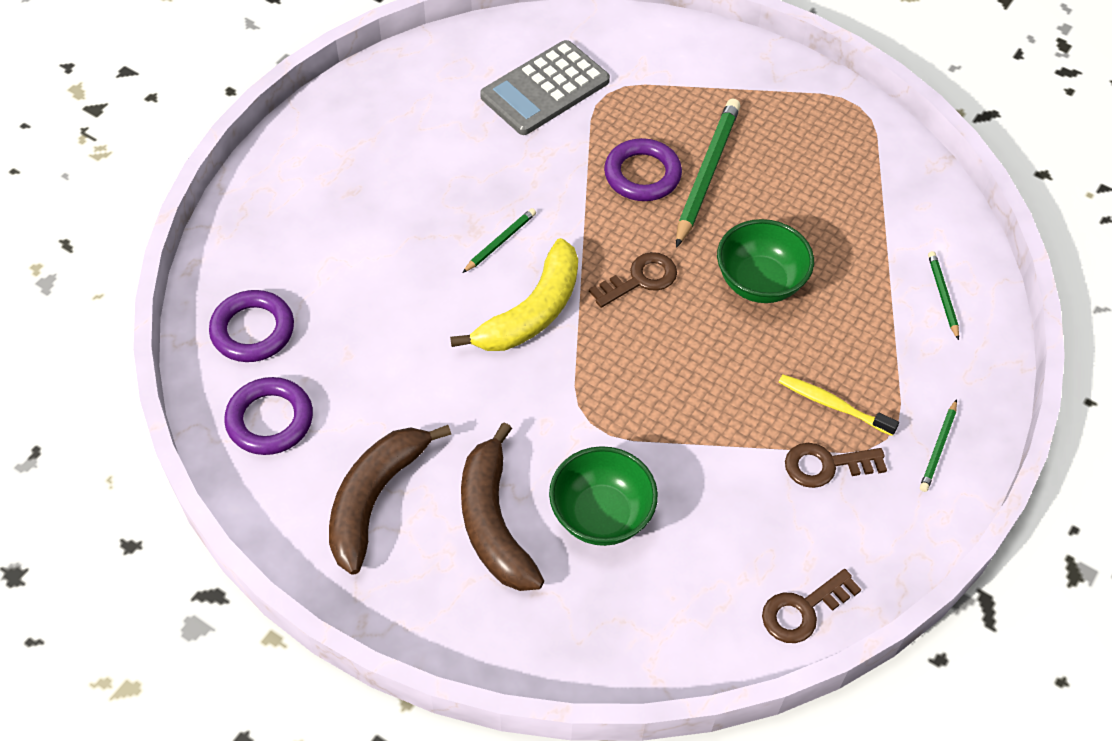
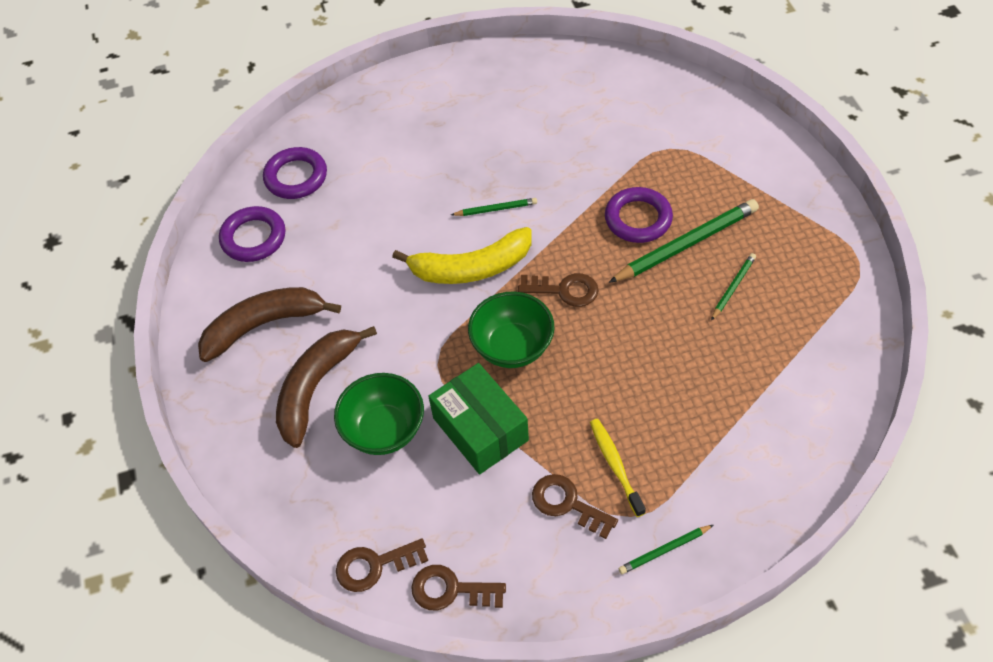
camera: 45 degrees right, 0 degrees up
(545, 89) = (627, 122): grey calculator -> none
(688, 453) = (480, 429): none -> green box
(716, 640) = (375, 565): none -> brown key
(760, 282) = (648, 344): green bowl -> green bowl (512, 347)
(942, 295) = (783, 442): green pencil -> green pencil (733, 287)

